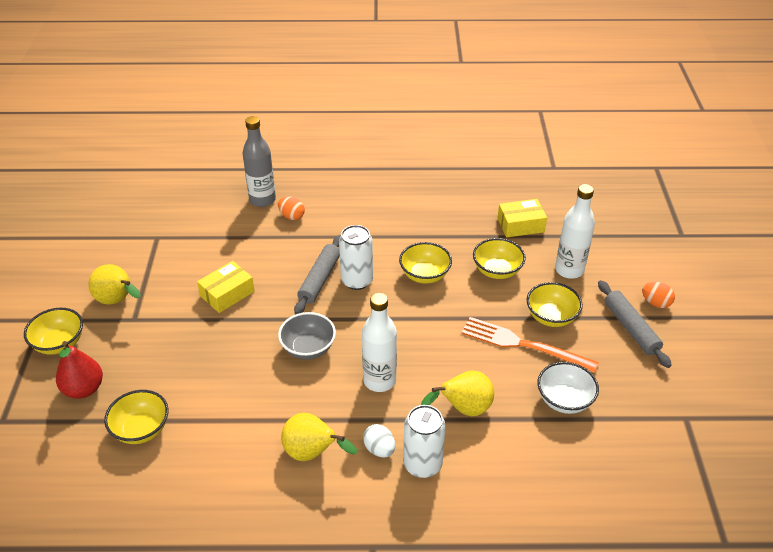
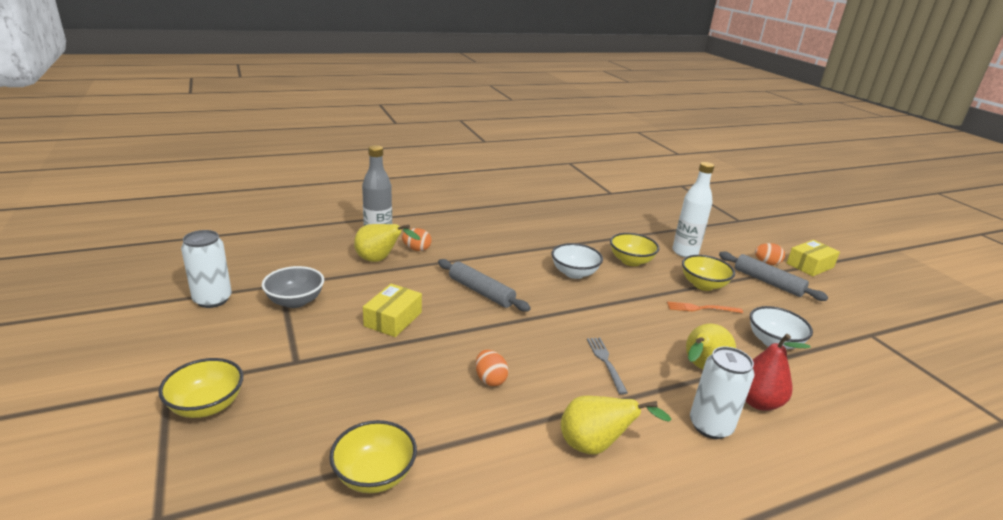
camera: 25 degrees left, 15 degrees down
(84, 389) = (268, 449): red pear -> red pear (758, 402)
(118, 301) = (265, 348): yellow pear -> yellow pear (380, 260)
(270, 372) = (490, 379): none -> orange egg
(308, 348) = (513, 349): grey bowl -> grey bowl (295, 301)
(319, 279) = (481, 292): grey rolling pin -> grey rolling pin turned 45 degrees counterclockwise
(357, 281) = (517, 287): white can -> white can (212, 300)
(379, 380) = (605, 362): white bottle -> grey fork
(379, 449) = (658, 423): white egg -> none
(425, 275) = (574, 273): yellow bowl -> white bowl
(520, 225) = (620, 229): yellow box -> yellow box (810, 265)
(523, 344) = (701, 308): orange fork -> orange fork, size x0.56

